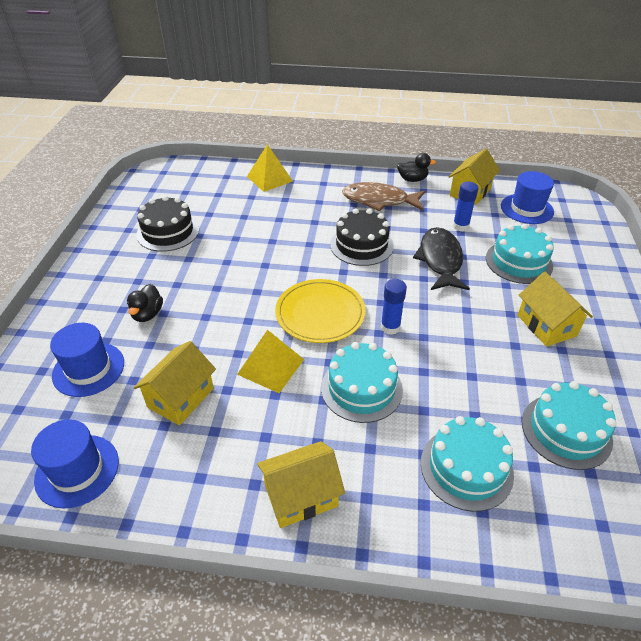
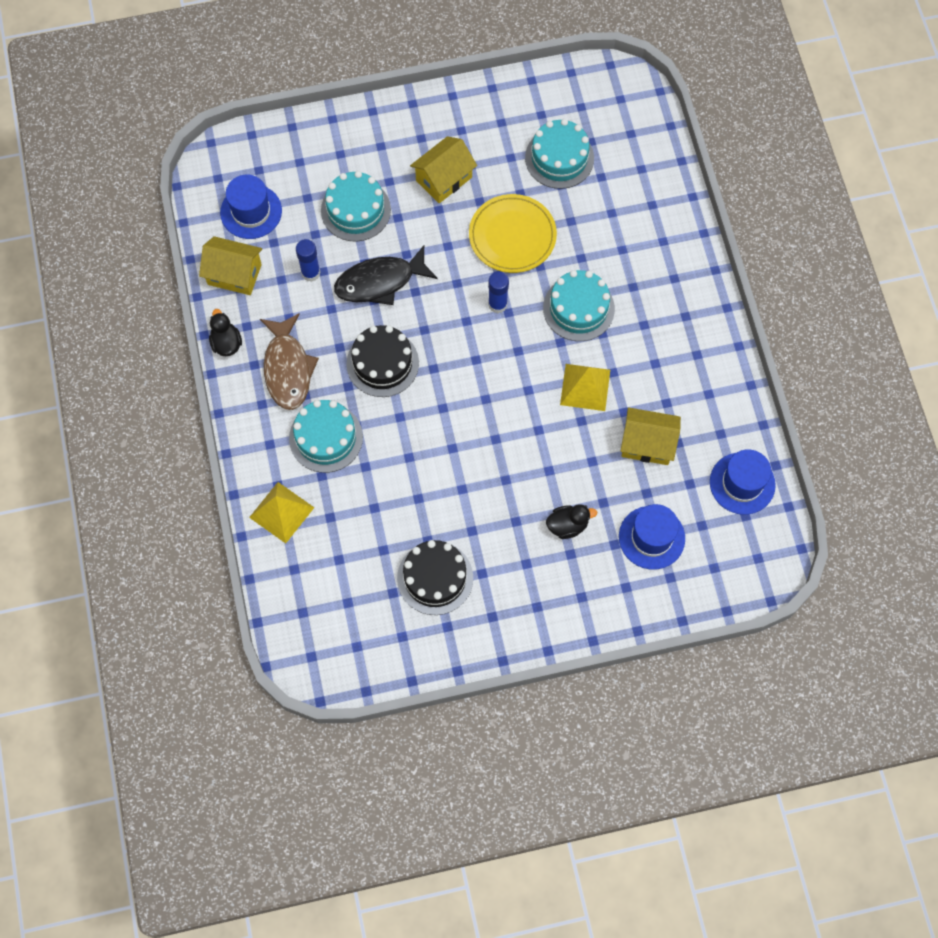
camera: 110 degrees left, 25 degrees up
(301, 496) = (692, 320): yellow house -> none
(320, 313) = (503, 369): yellow plate -> yellow plate (512, 236)
(466, 468) = (622, 219): turquoise cake -> turquoise cake (326, 437)

